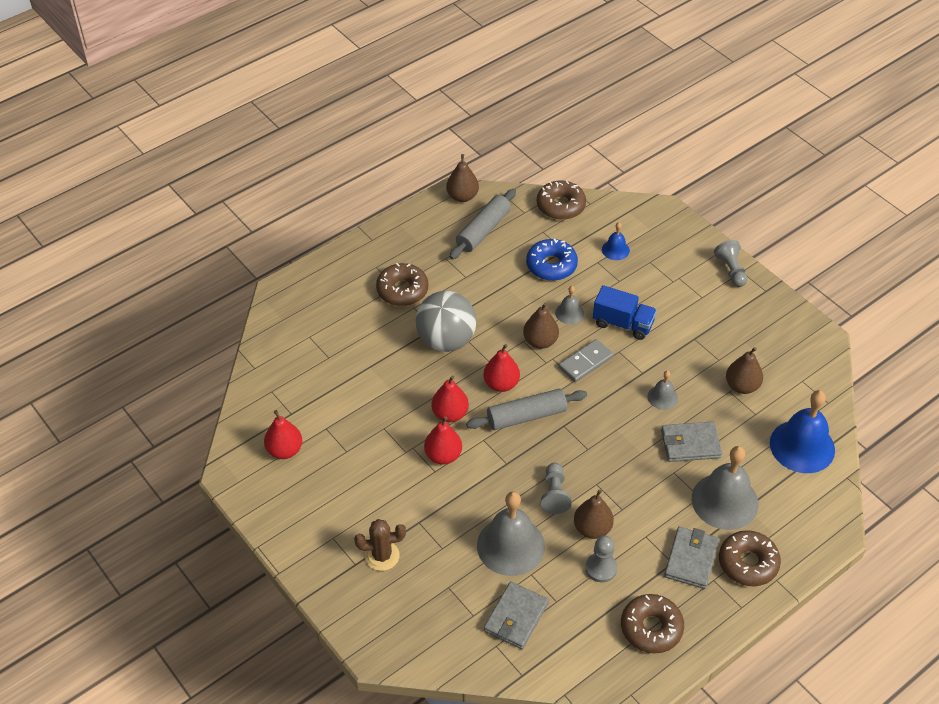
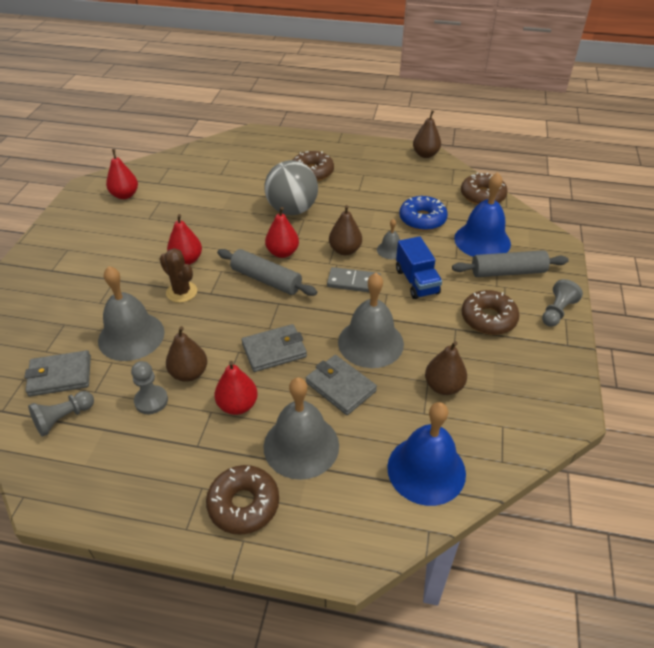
camera: 50 degrees right, 5 degrees down
(382, 556) = (68, 278): brown cactus -> brown cactus (181, 292)
(450, 414) = (228, 244): red pear -> red pear (237, 405)
(483, 230) = (409, 176): grey rolling pin -> grey rolling pin (508, 272)
(554, 494) = (204, 333): grey pawn -> grey pawn (63, 418)
(615, 250) = (482, 240): blue bell -> blue bell, size x2.07
(651, 628) = (110, 470): brown donut -> brown donut (488, 318)
(662, 397) = (370, 343): grey bell -> grey bell, size x2.07
(691, 559) = (211, 457): grey wallet -> grey wallet (274, 350)

